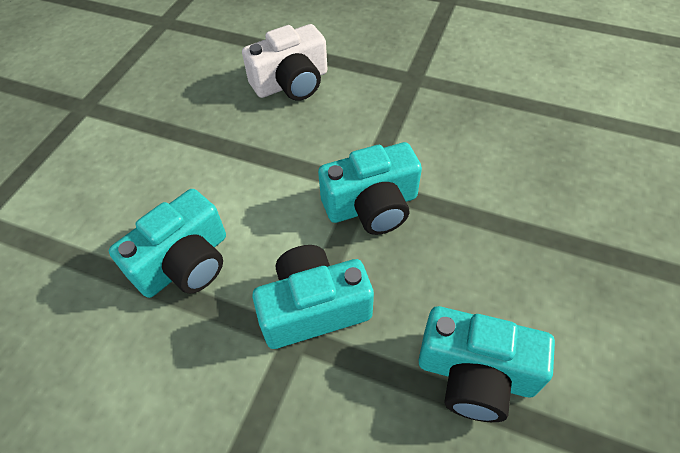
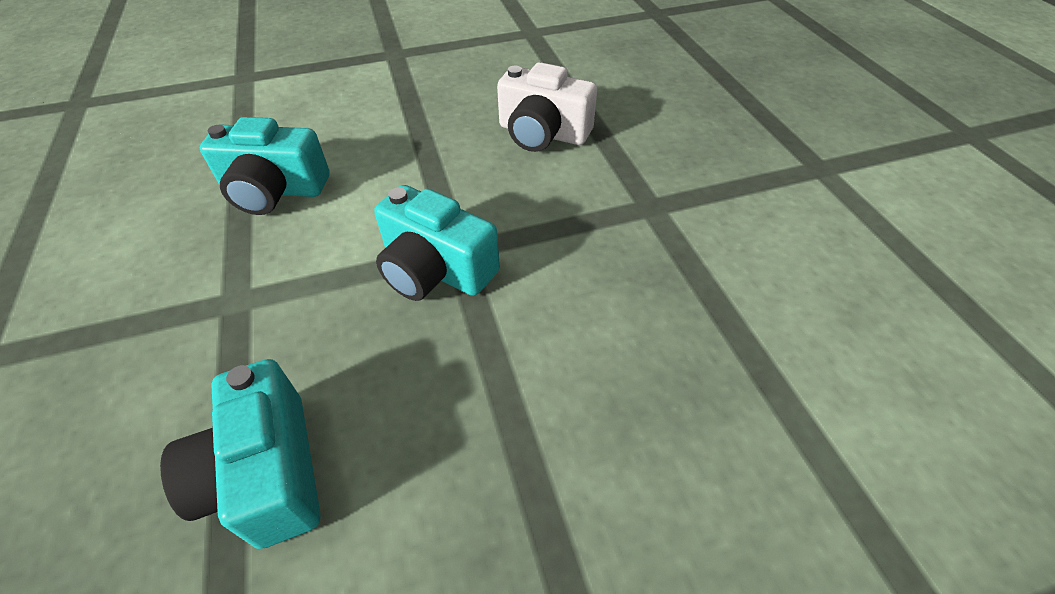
camera: 50 degrees right, 5 degrees down
(313, 308) = (276, 295): turquoise camera -> none

